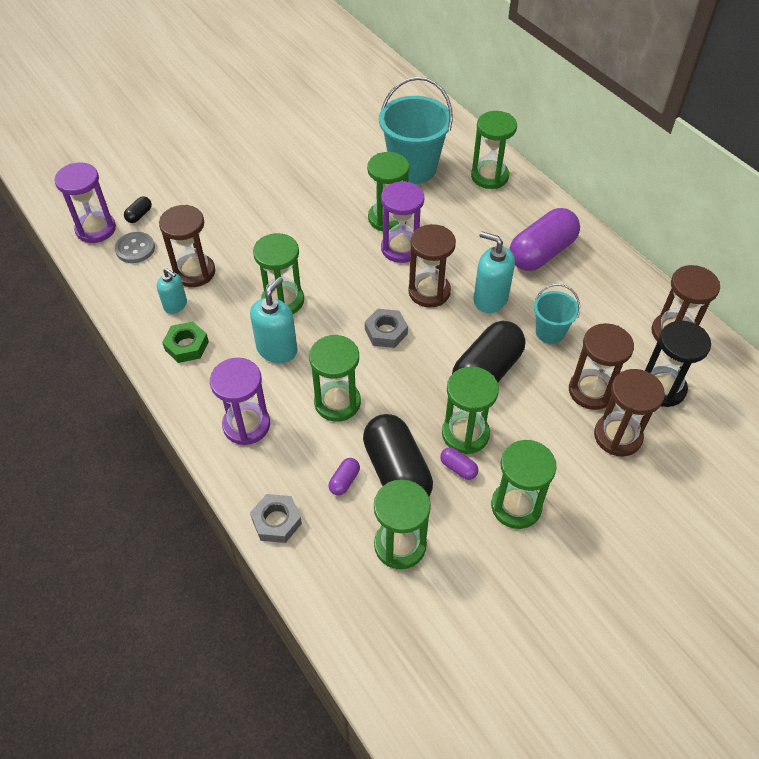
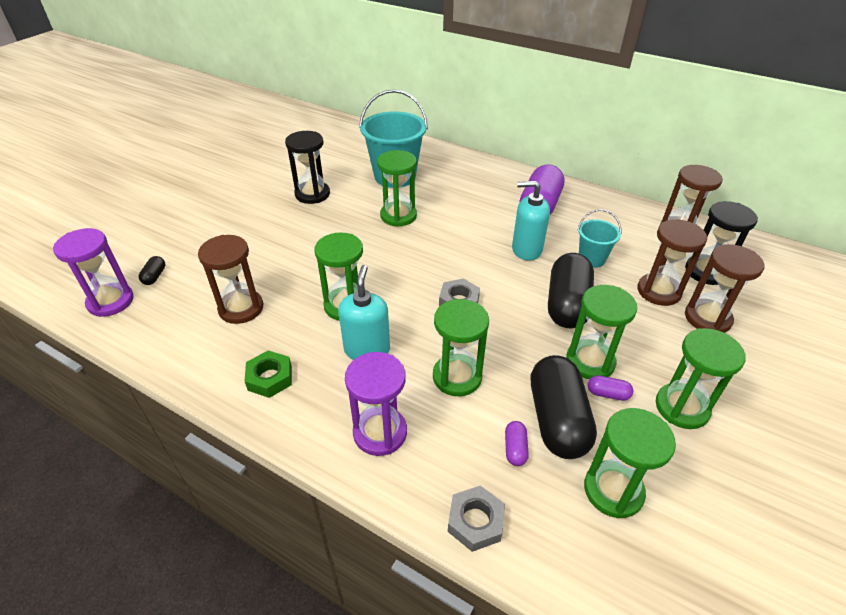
camera: 25 degrees left, 10 degrees down
(135, 249) = (165, 306): grey button -> none
(175, 305) = (236, 344): turquoise soap dispenser -> none
(319, 166) = (312, 194): none -> black hourglass
(396, 472) = (557, 419): black capsule -> black capsule turned 45 degrees clockwise
(401, 248) = (425, 234): purple hourglass -> none
(429, 292) = (473, 259): brown hourglass -> none
(489, 176) = (459, 167): green hourglass -> none

